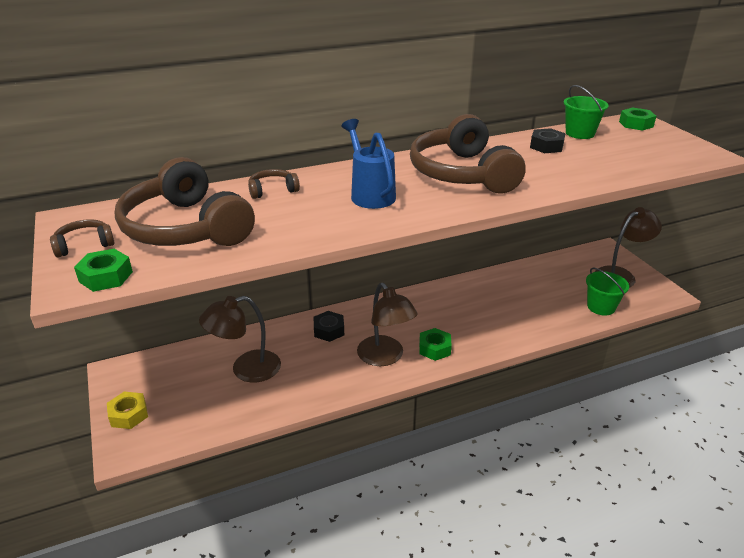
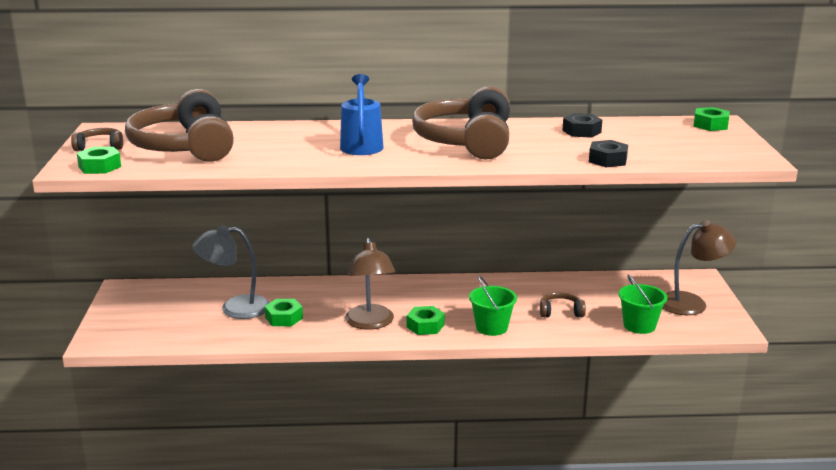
camera: 20 degrees right, 10 degrees down
(129, 415) = (115, 319): yellow nut -> none
(246, 369) = (235, 308): brown lamp -> grey lamp
(272, 190) = (279, 132): brown headphones -> brown headphones (560, 312)
(301, 370) = (284, 318): none -> green nut
(329, 330) = (333, 294): black nut -> black nut (608, 160)
(580, 133) = (634, 125): green bucket -> green bucket (491, 327)

